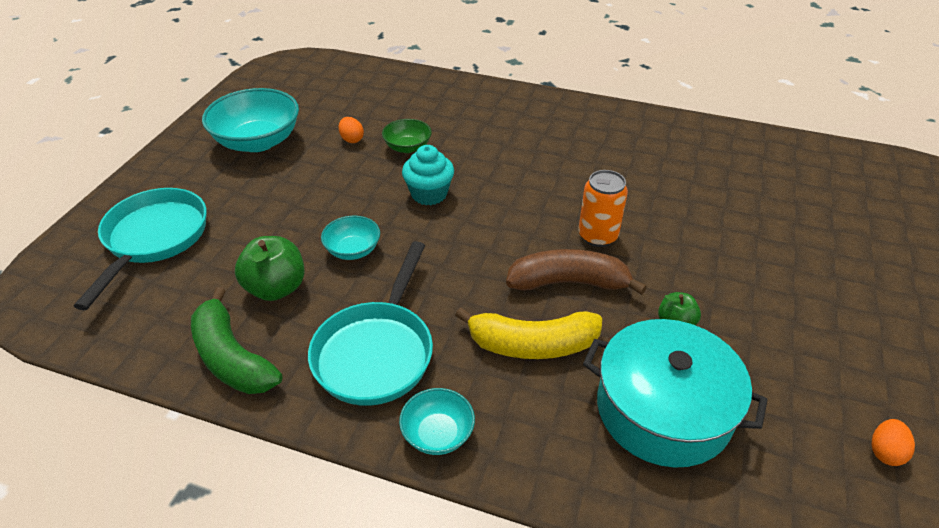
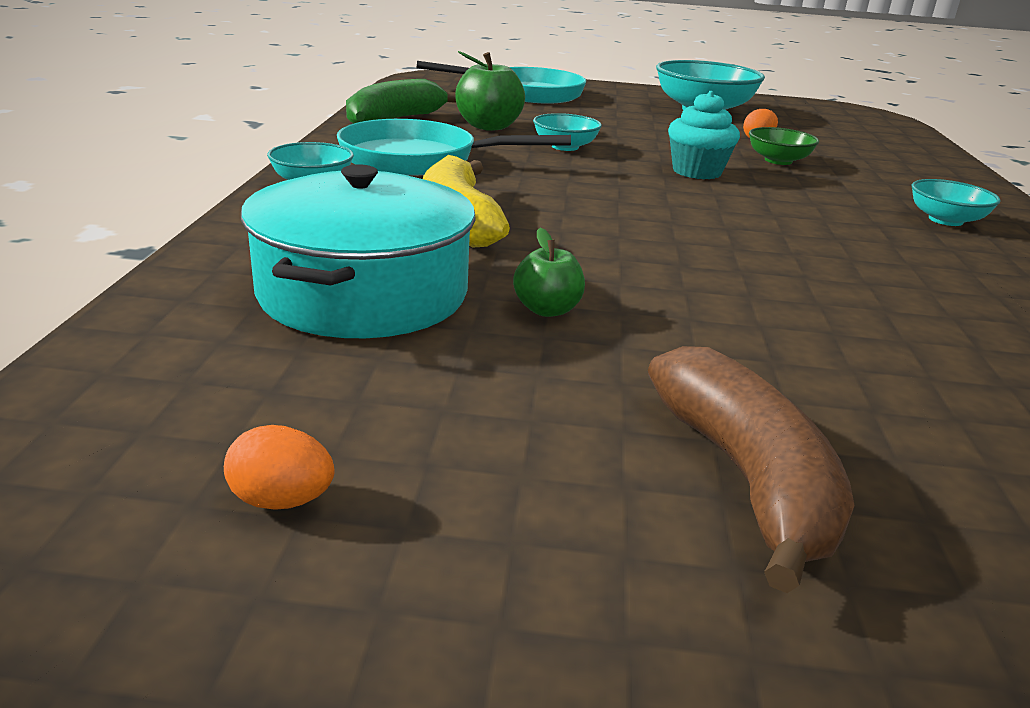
camera: 75 degrees right, 15 degrees down
(529, 123) = (945, 220): none -> turquoise bowl
(568, 282) = (589, 241): brown banana -> brown banana (746, 478)
(597, 236) = (711, 260): orange can -> none

